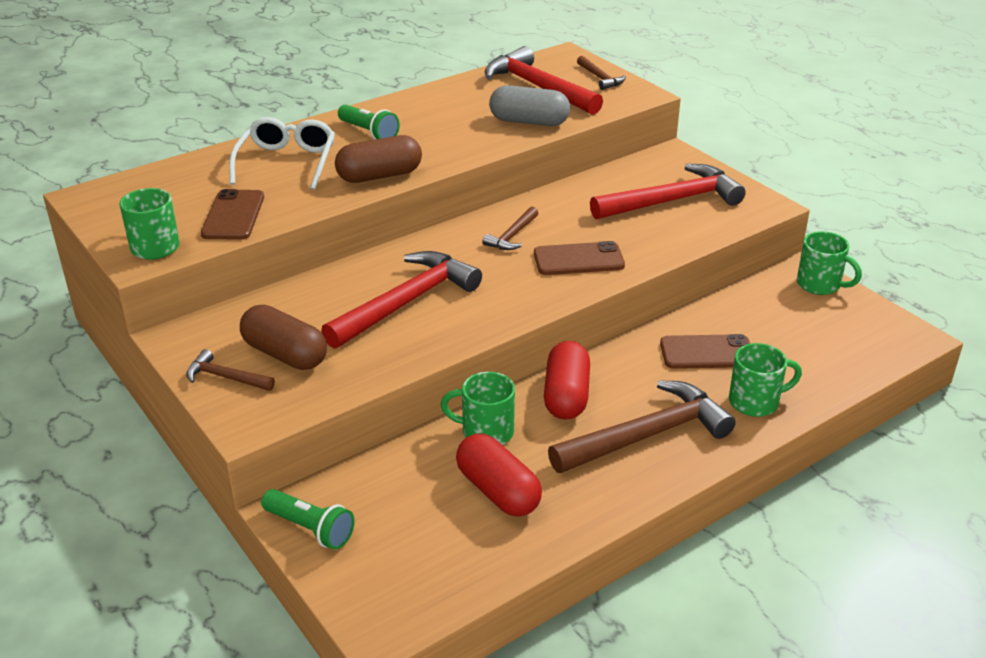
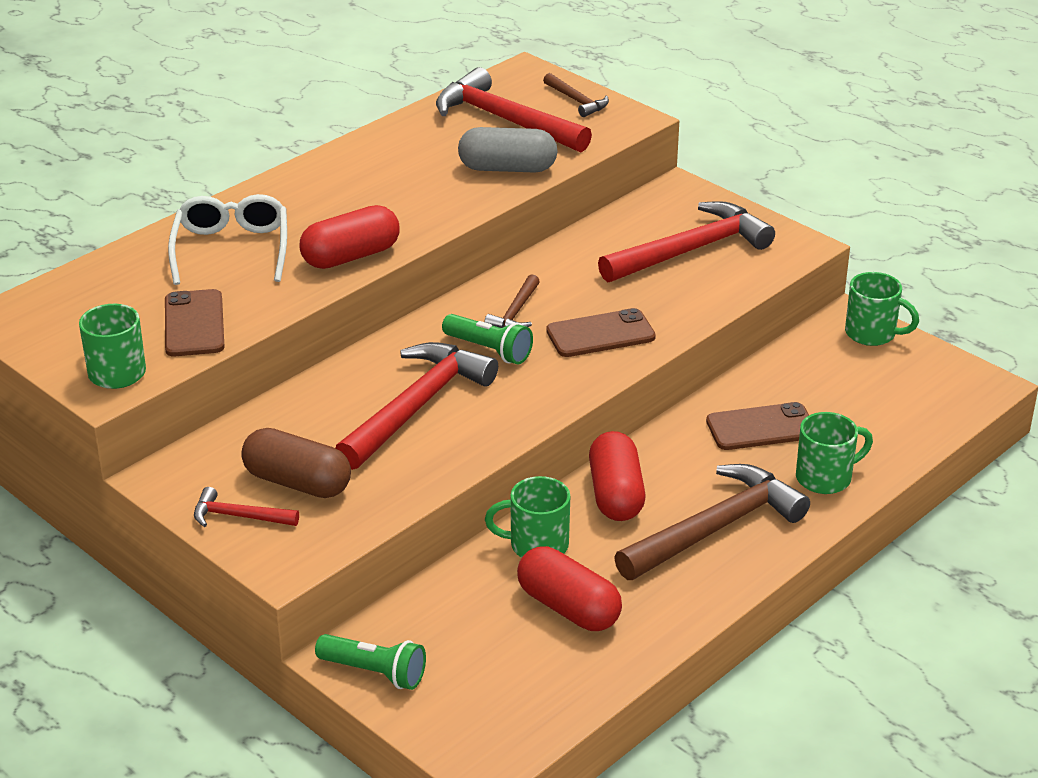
camera: 10 degrees left, 0 degrees up
(226, 377) = (239, 516): brown hammer -> red hammer
(369, 133) = (317, 200): green flashlight -> green flashlight (489, 350)
(379, 176) = (351, 256): brown capsule -> red capsule

